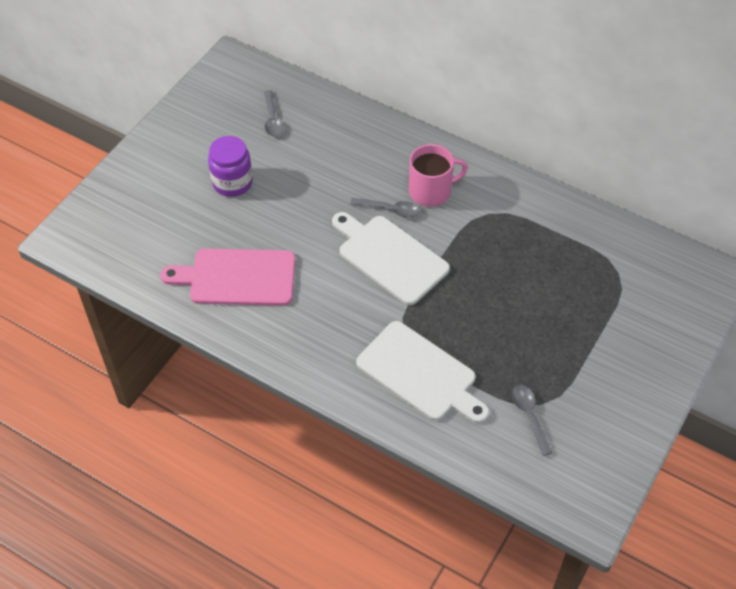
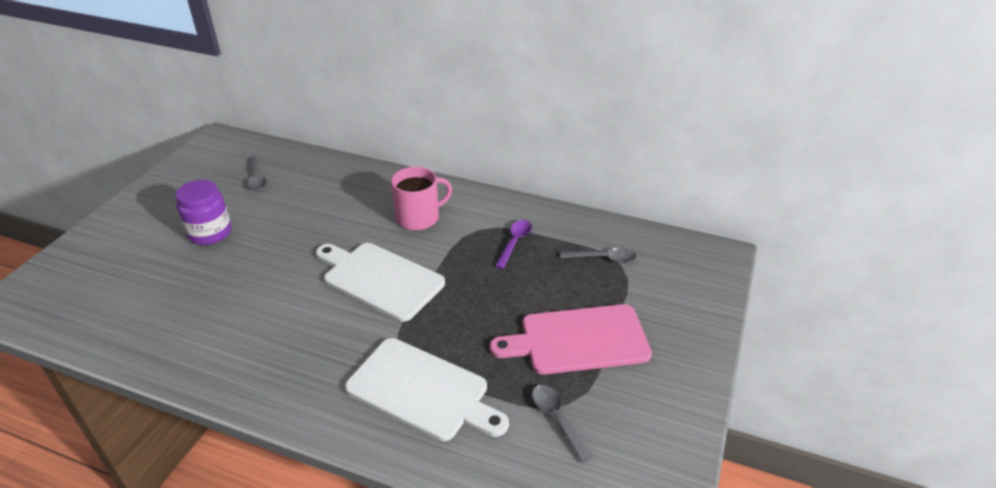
camera: 10 degrees left, 15 degrees down
(237, 277) = (207, 319): pink cutting board -> pink cutting board (578, 340)
(389, 209) = (377, 237): grey spoon -> grey spoon (603, 258)
(521, 234) = (514, 243): none -> purple spoon

